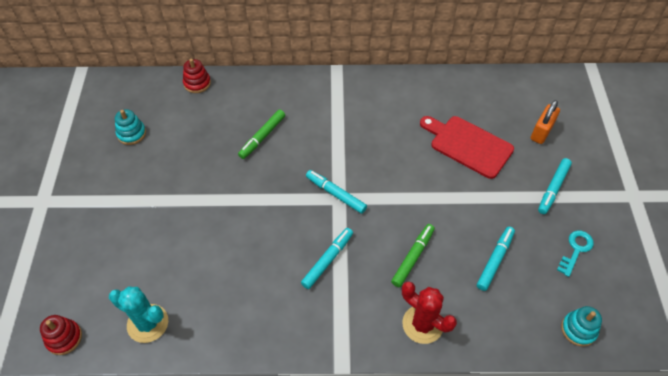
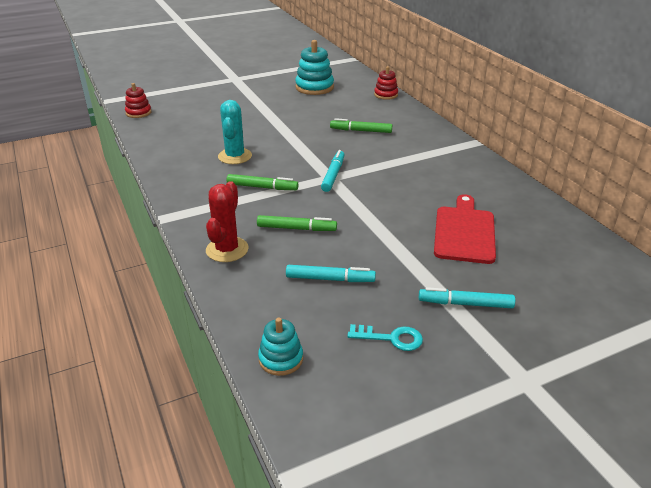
camera: 65 degrees right, 20 degrees down
(131, 134) = (314, 87): turquoise stacking toy -> turquoise stacking toy, size x1.66
(148, 323) = (163, 134): turquoise cactus -> turquoise cactus (235, 156)
(327, 260) = (262, 187): turquoise marker -> green marker
(541, 132) = (542, 279): orange padlock -> none

